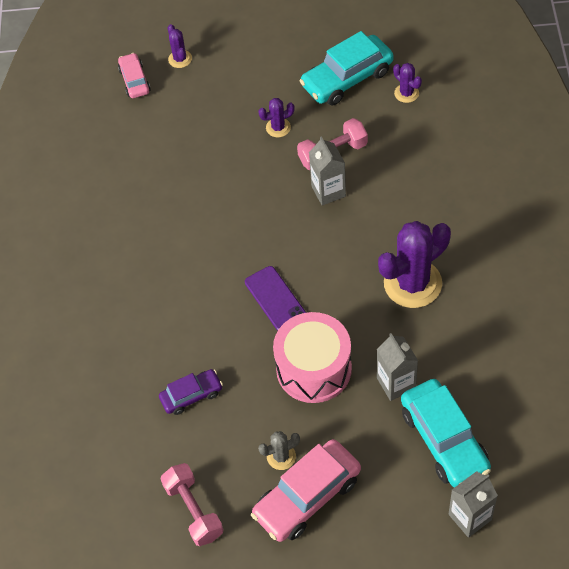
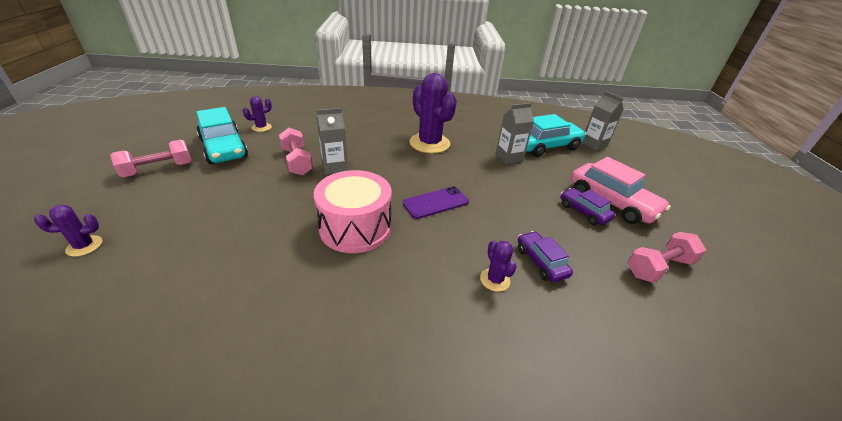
camera: 95 degrees left, 20 degrees down
(134, 81) = (73, 292): pink car -> none
(278, 127) = (248, 185): purple cactus -> purple cactus (495, 280)
(281, 456) = (583, 212): grey cactus -> purple car
(293, 47) = (158, 169): none -> pink dumbbell
(314, 368) = (502, 189): pink drum -> pink drum (355, 227)

